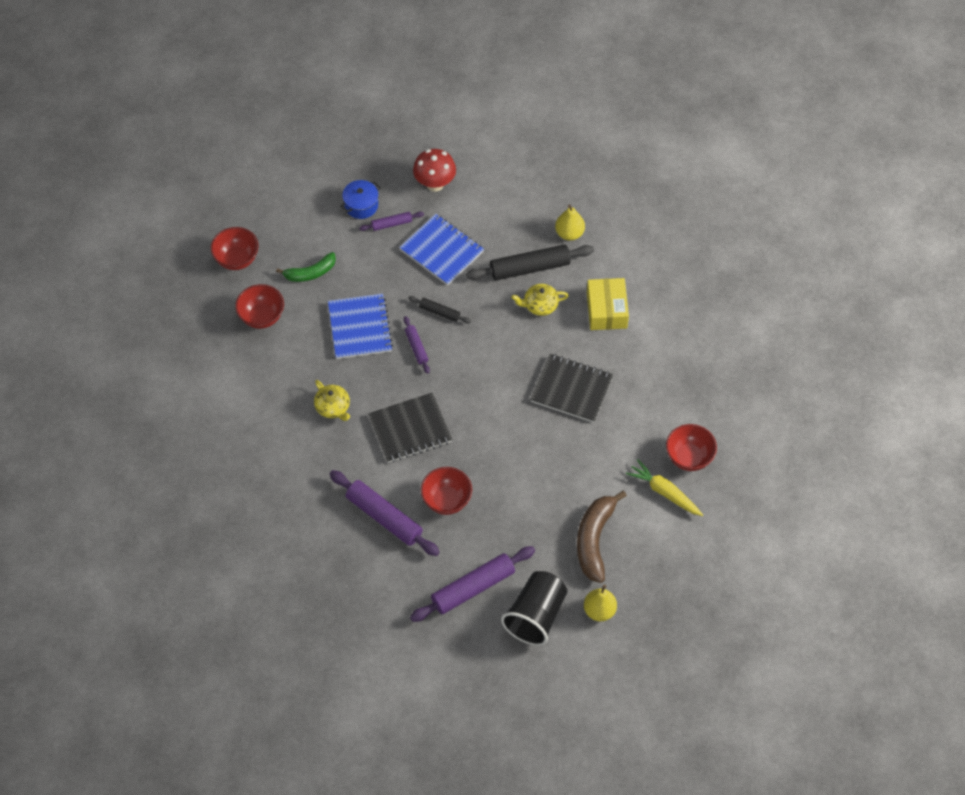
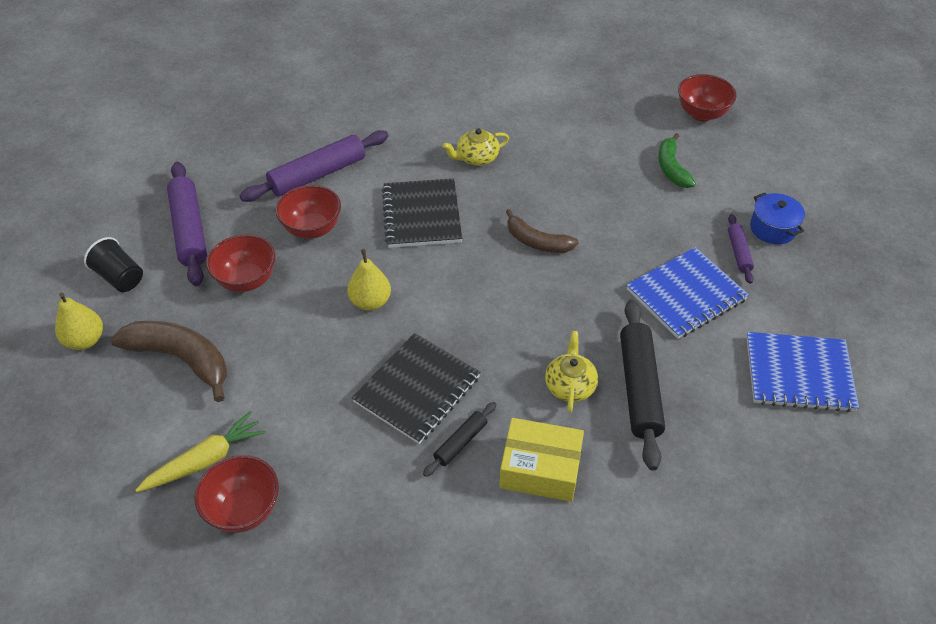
camera: 105 degrees right, 10 degrees down
(262, 317) = (616, 122): red bowl -> red bowl (246, 280)
(360, 328) = (580, 196): blue notebook -> blue notebook (799, 373)
(416, 347) = (537, 242): purple rolling pin -> brown banana
(435, 184) = (806, 310): red mushroom -> none
(439, 312) = (585, 273): black rolling pin -> black rolling pin (460, 442)
(535, 616) = (120, 277): black cup -> black cup, size x0.62
(569, 233) = (697, 455): yellow pear -> yellow pear (370, 302)

